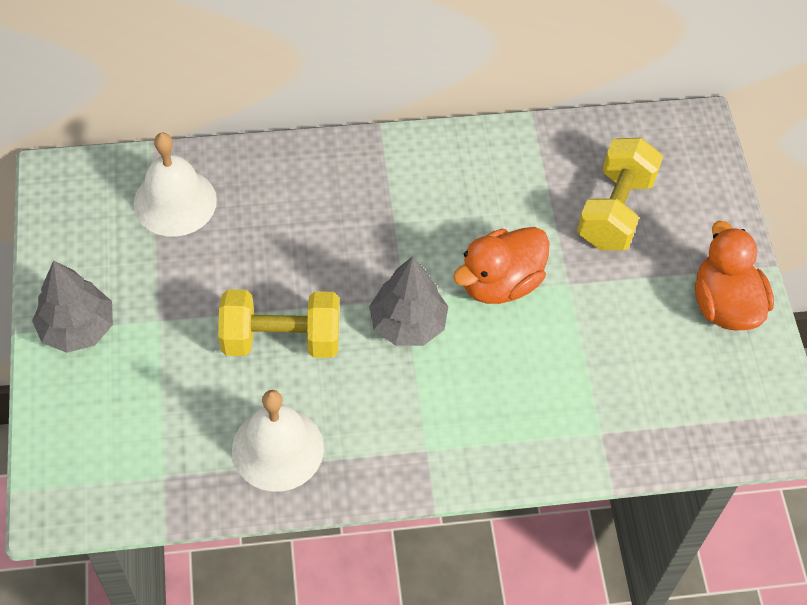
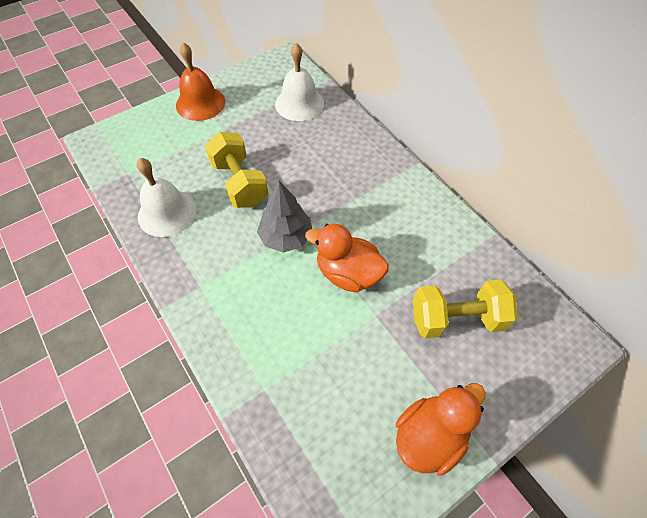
camera: 65 degrees right, 0 degrees up
(77, 328) = (200, 103): grey tree -> orange bell

